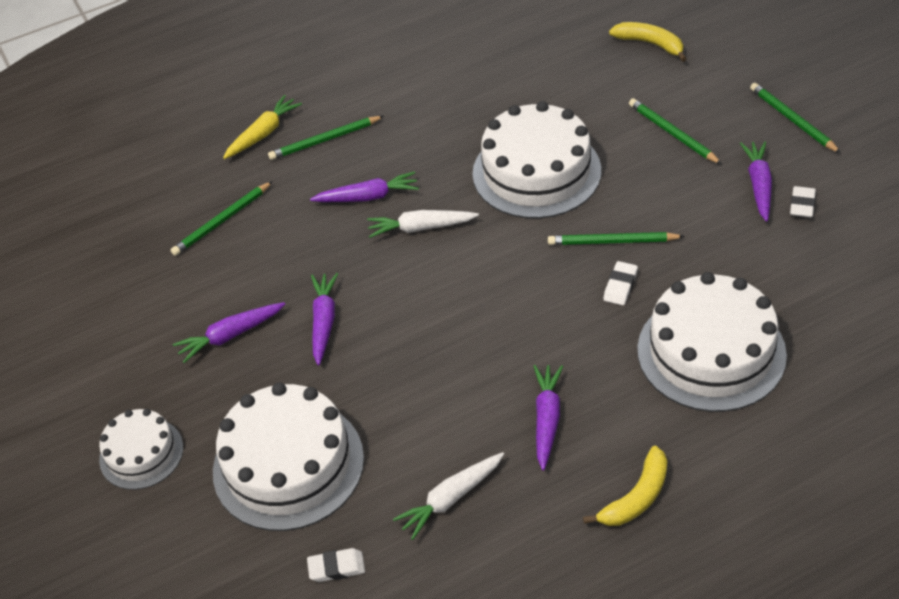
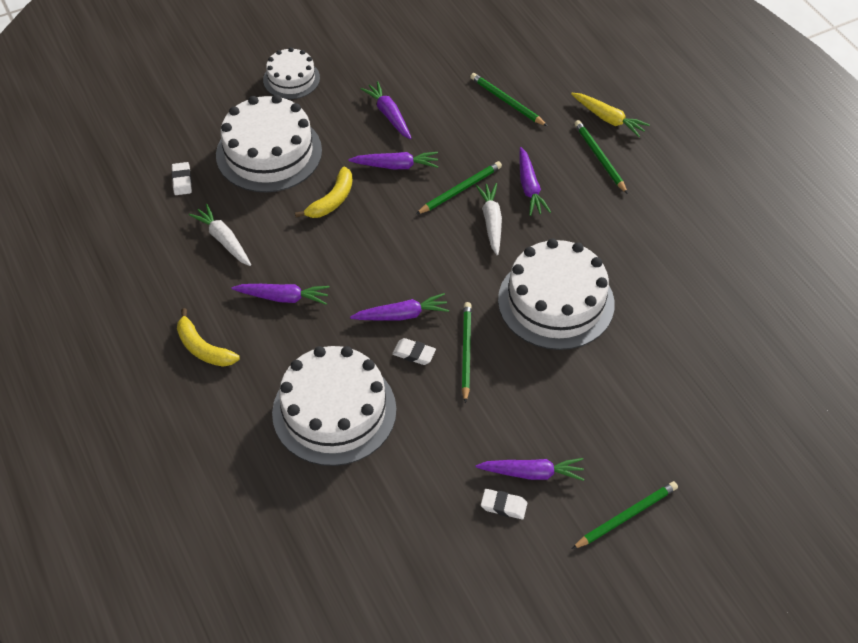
camera: 85 degrees right, 5 degrees up
(565, 300) = (401, 315): none -> purple carrot
(650, 44) = (744, 404): yellow banana -> yellow banana (332, 200)
(672, 133) = (606, 410): green pencil -> green pencil (460, 189)

